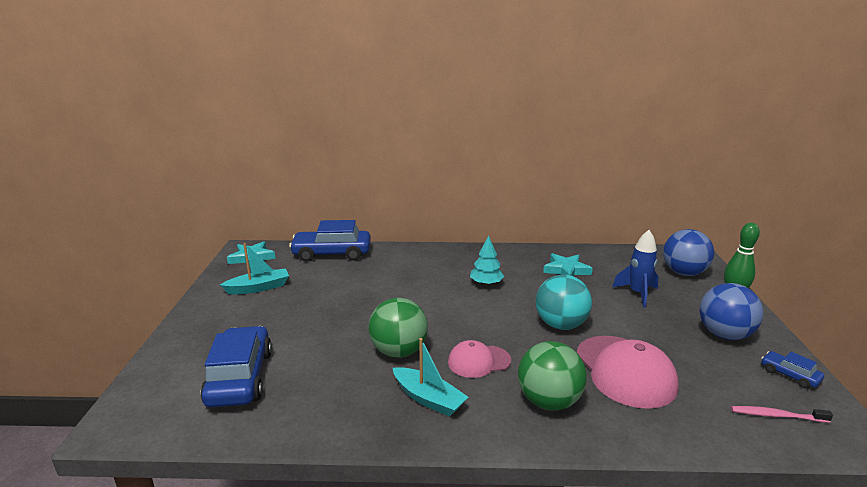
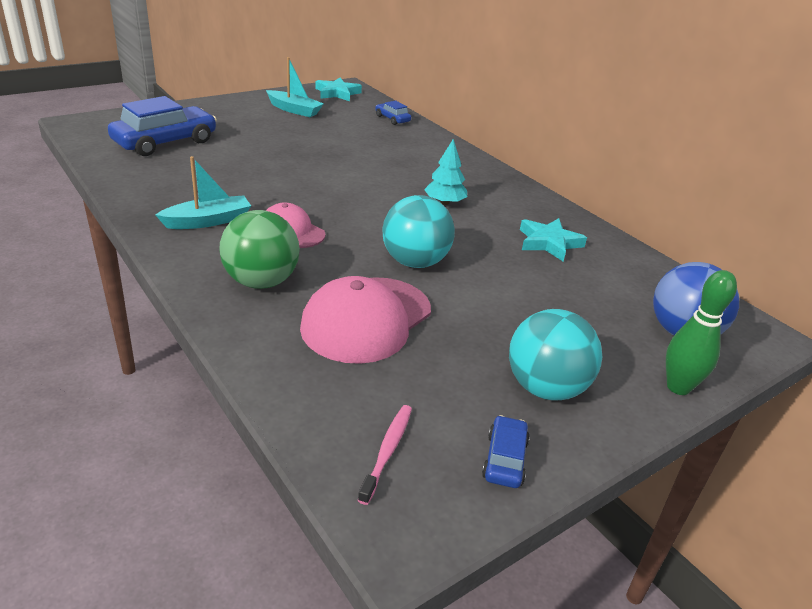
camera: 50 degrees right, 10 degrees up
(332, 253) = (392, 119): blue car -> blue car, size x0.47
(399, 351) = (265, 190): green ball -> none
(428, 399) = (208, 221): turquoise boat -> turquoise boat turned 120 degrees counterclockwise
(637, 294) = (562, 302): blue rocket -> none
(724, 335) = (545, 388): blue ball -> turquoise ball
(777, 416) = (387, 452): pink toothbrush -> pink toothbrush turned 45 degrees clockwise

